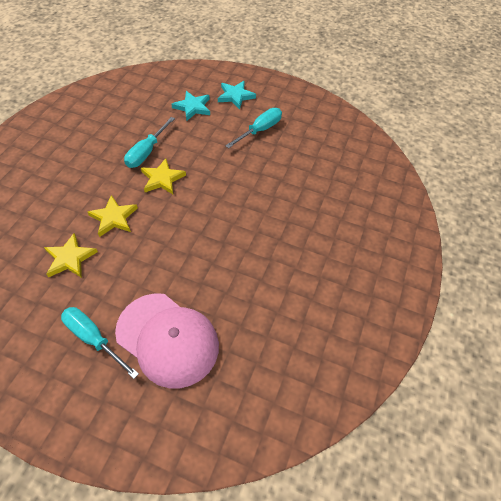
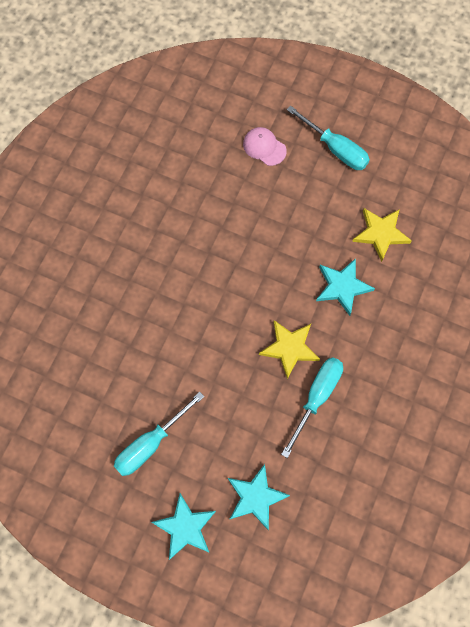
camera: 175 degrees left, 15 degrees up
(114, 218) = (342, 287): yellow star -> turquoise star
(167, 339) = (264, 147): pink cap -> pink cap, size x0.43

